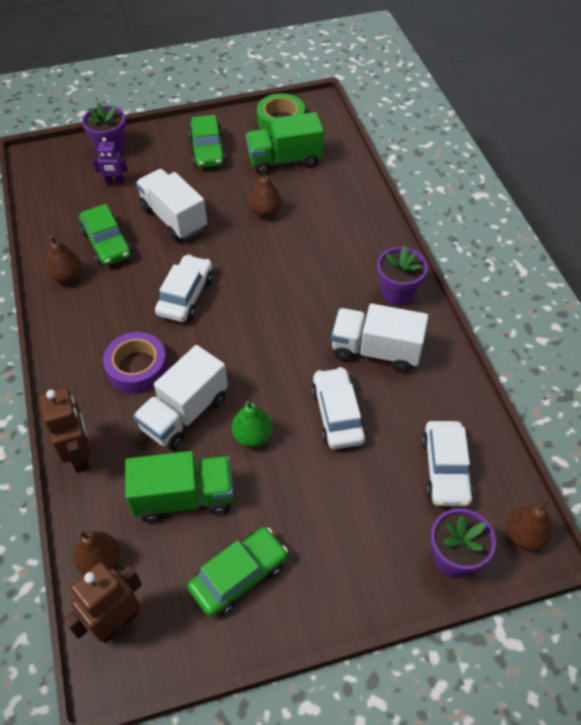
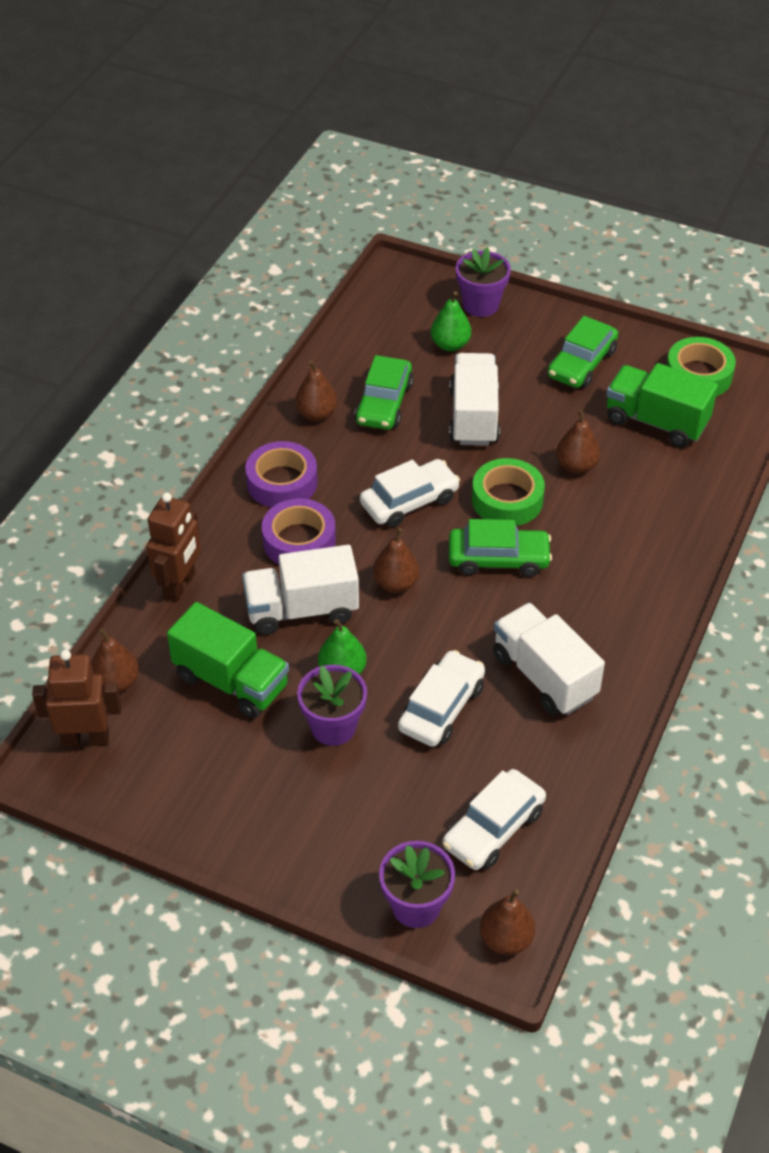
camera: 40 degrees right, 5 degrees down
(86, 336) = (282, 482): none -> purple tape
(115, 183) = (450, 345): purple robot -> green pear
(229, 354) = (396, 584): none -> brown pear
(239, 576) = (214, 777): green car -> green car (498, 559)
(245, 257) = (507, 500): none -> green tape
(397, 293) = (629, 636): purple flower pot -> purple flower pot (333, 727)

